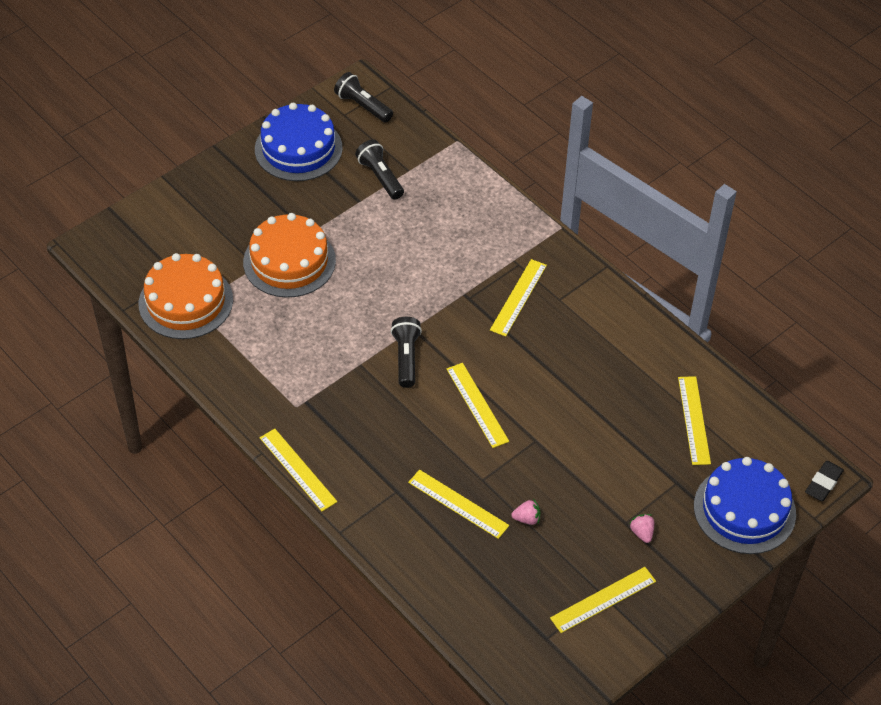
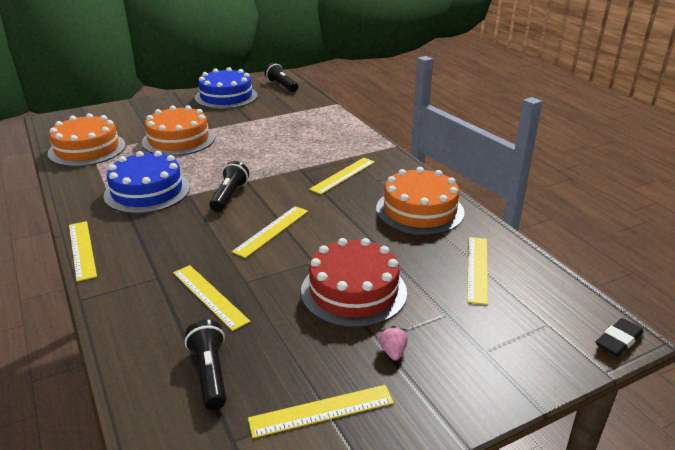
camera: 15 degrees right, 20 degrees down
(380, 177) = (273, 112): black flashlight -> black flashlight (210, 374)
(477, 405) = (271, 231): yellow ruler -> yellow ruler turned 45 degrees clockwise
(527, 519) = (272, 319): pink strawberry -> none
(587, 471) = (353, 291): none -> red cake
(619, 343) = (419, 210): none -> orange cake
(744, 510) = (519, 350): blue cake -> blue cake (147, 191)

